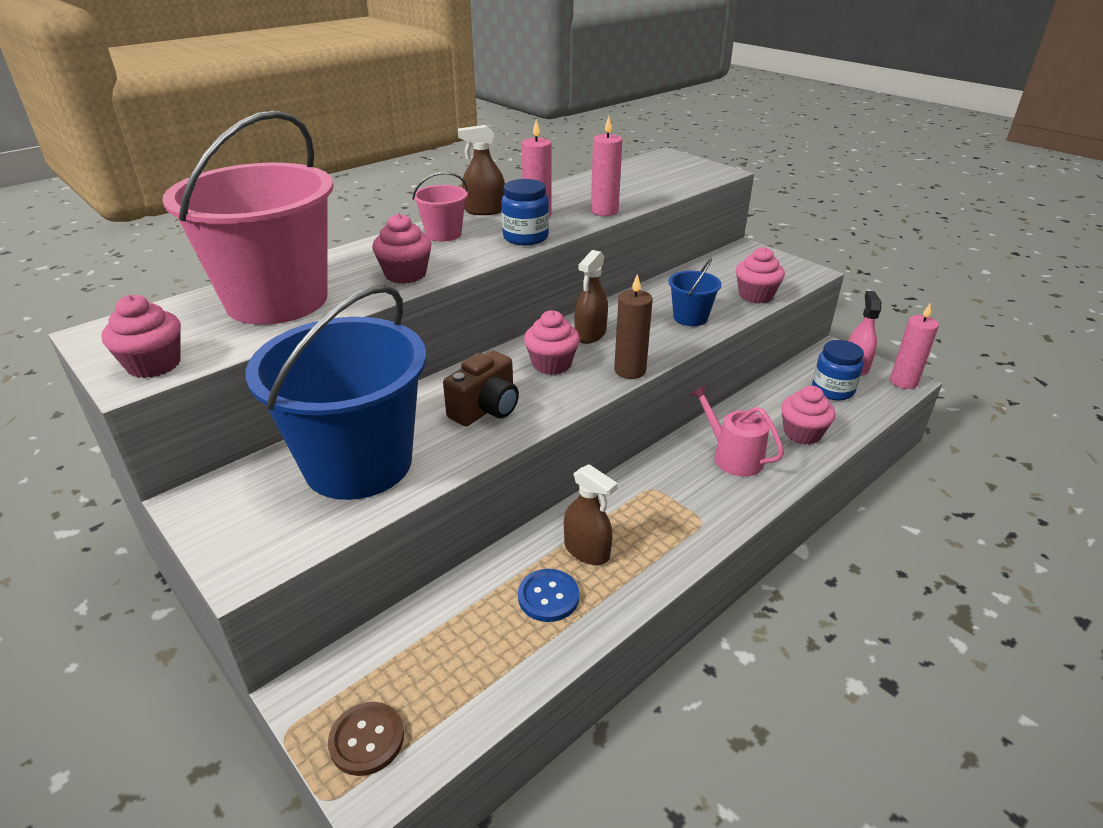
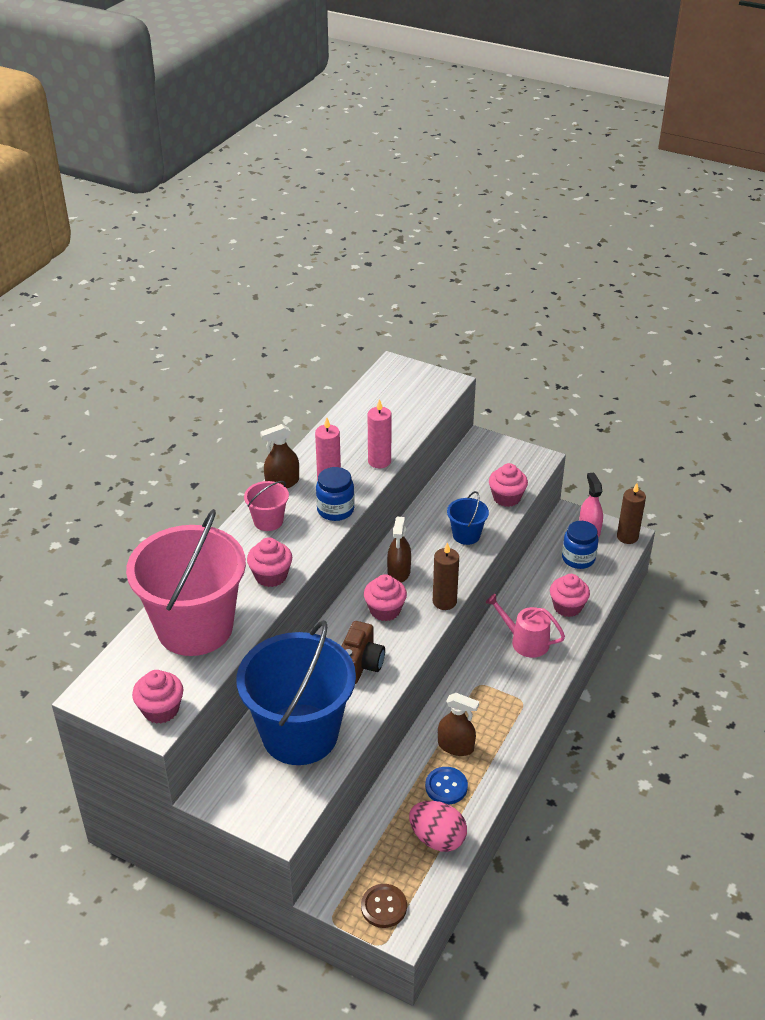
camera: 20 degrees left, 5 degrees up
(499, 663) = (437, 838): none -> pink egg
(903, 382) = (627, 537): pink candle -> brown candle

